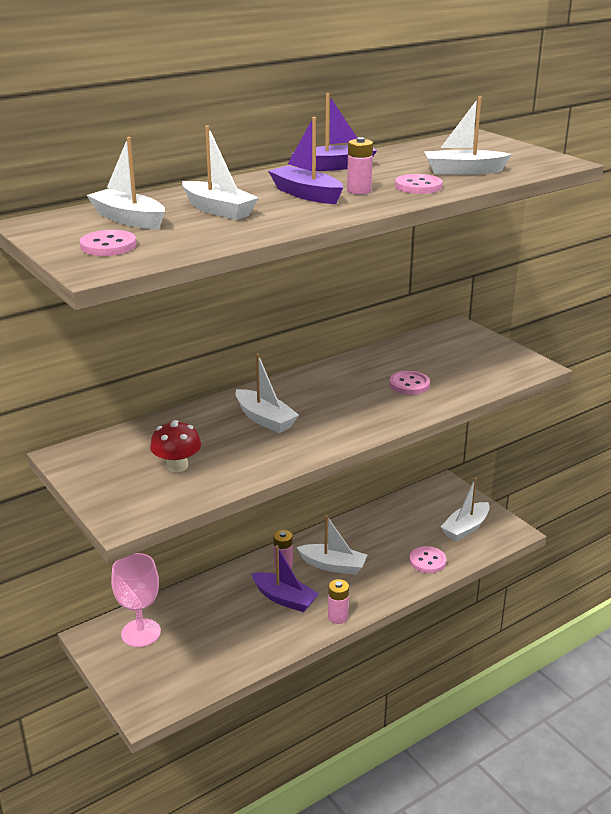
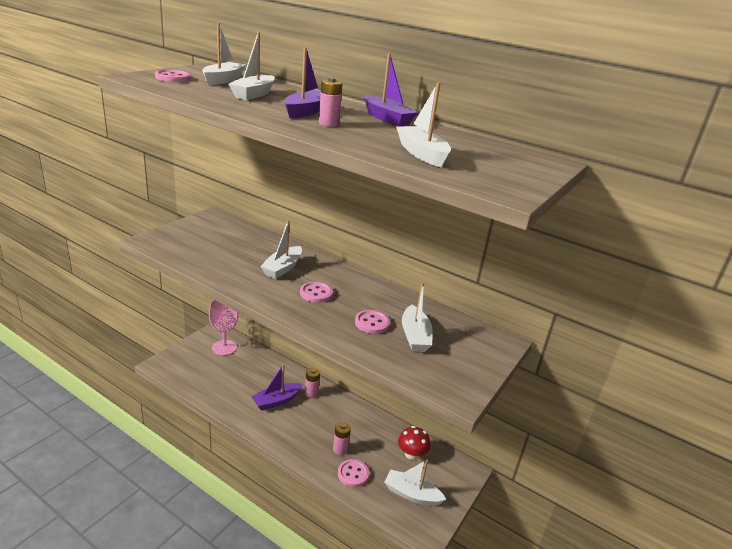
camera: 65 degrees right, 0 degrees up
(177, 466) = (211, 247): red mushroom -> red mushroom (411, 454)
(284, 599) = (276, 401): purple boat -> purple boat turned 45 degrees clockwise
(333, 565) = (322, 419): white boat -> white boat (415, 336)
(338, 617) = (266, 431): pink battery -> pink battery (340, 449)
(418, 186) = (358, 139): pink button -> pink button (316, 293)

